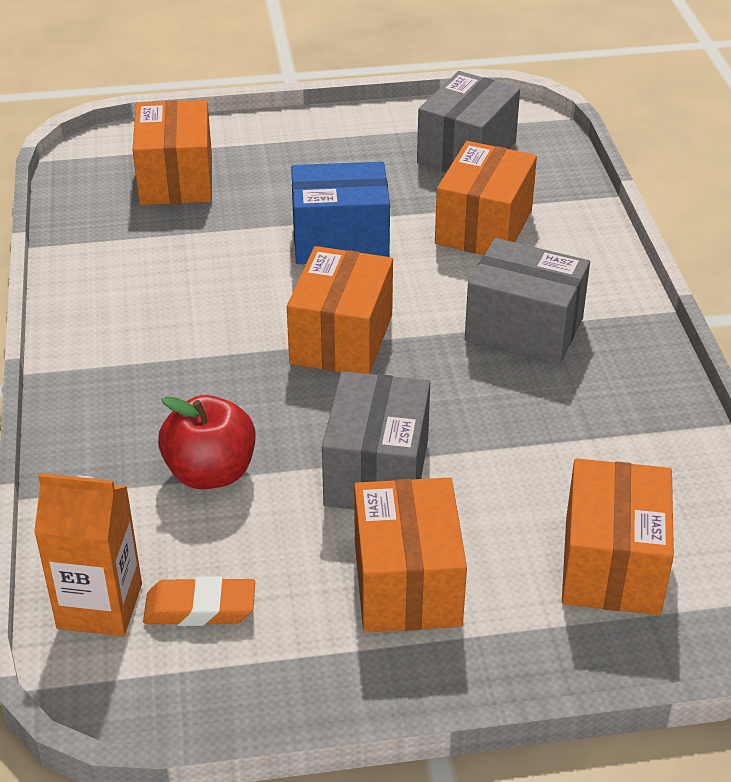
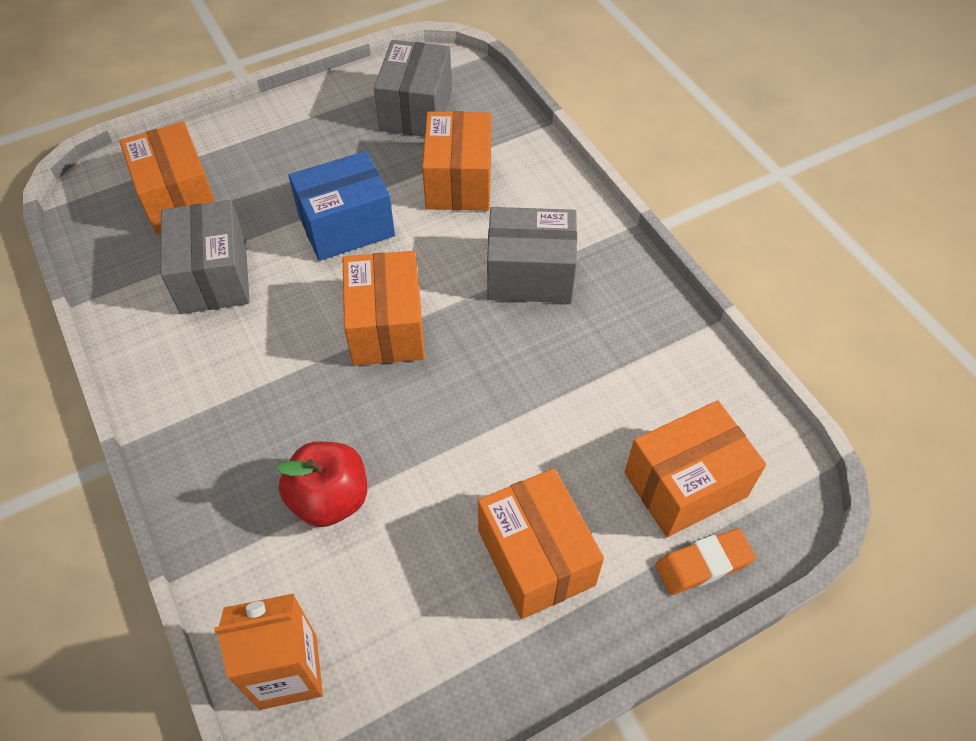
camera: 20 degrees left, 15 degrees up
(200, 608) = (376, 643): orange eraser -> orange eraser (703, 564)
(377, 472) = (468, 453): grey box -> grey box (214, 277)
(612, 565) = (685, 485): orange box -> orange box turned 75 degrees clockwise

